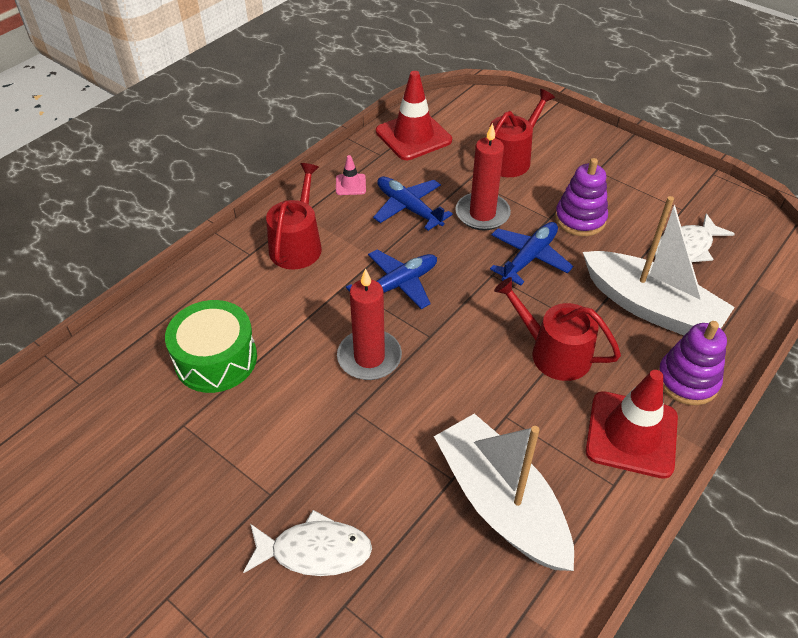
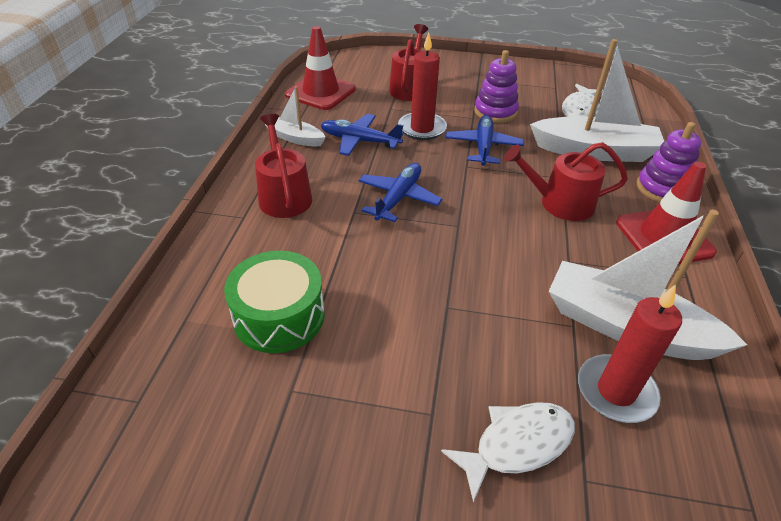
camera: 30 degrees left, 5 degrees down
(350, 185) = (295, 138): pink traffic cone -> white boat
(369, 357) = (423, 260): red candle -> red candle (616, 391)

